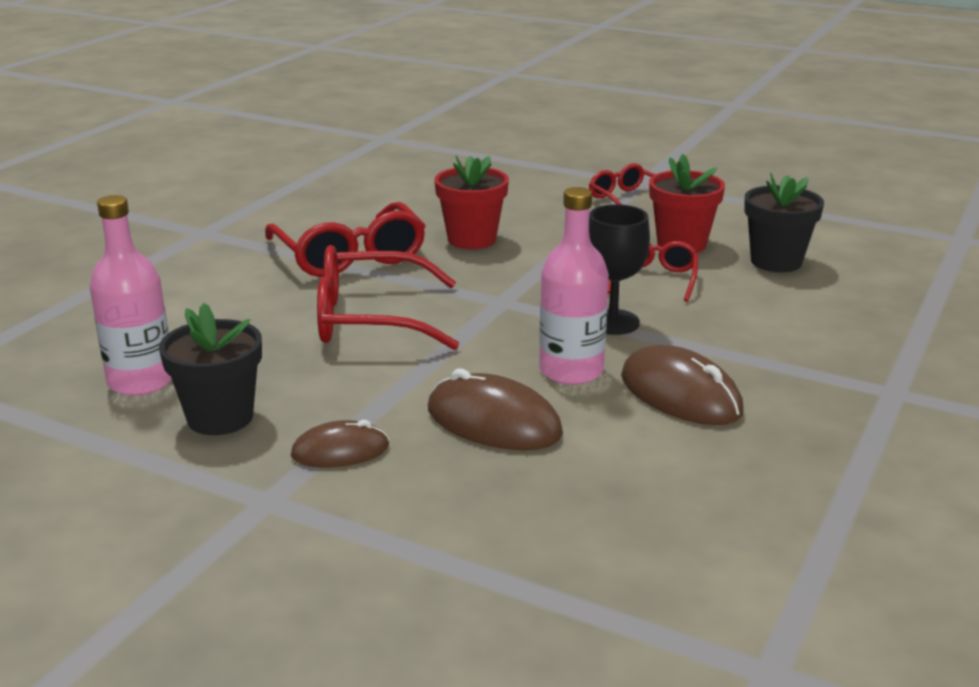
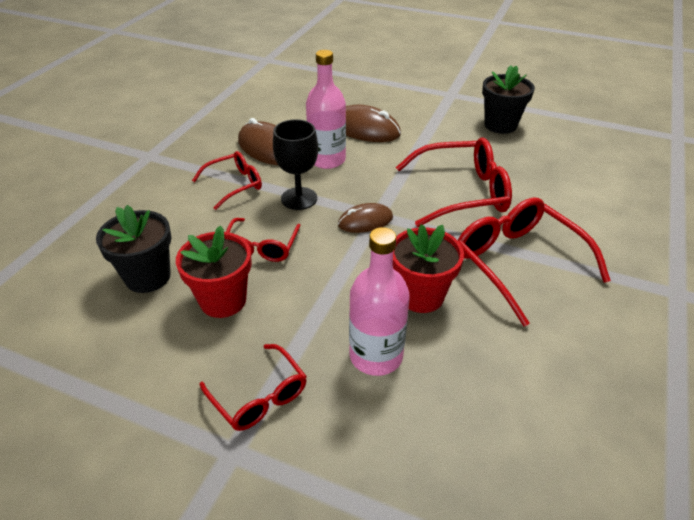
camera: 175 degrees right, 15 degrees up
(141, 381) = (560, 142): pink bottle -> pink bottle (376, 356)
(340, 451) = (432, 113): brown mouse -> brown mouse (365, 221)
(716, 342) = (234, 185): none -> red glasses

